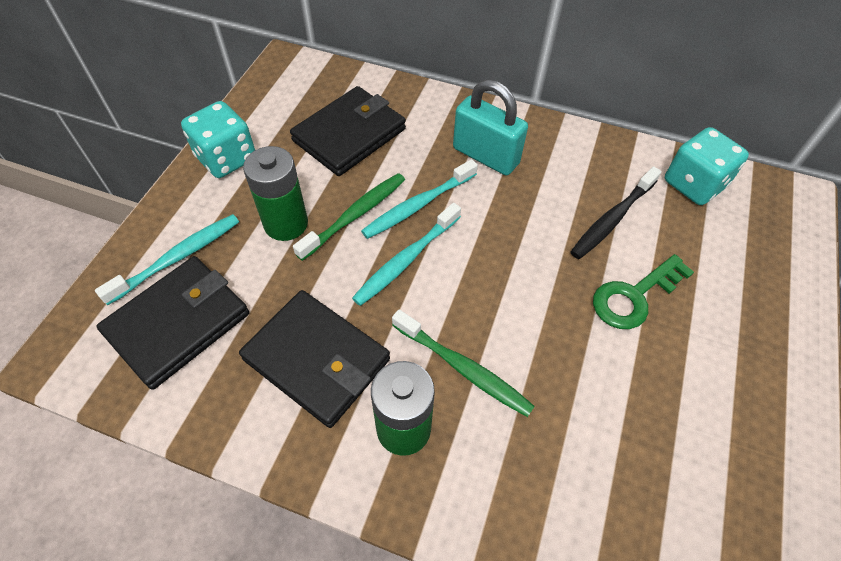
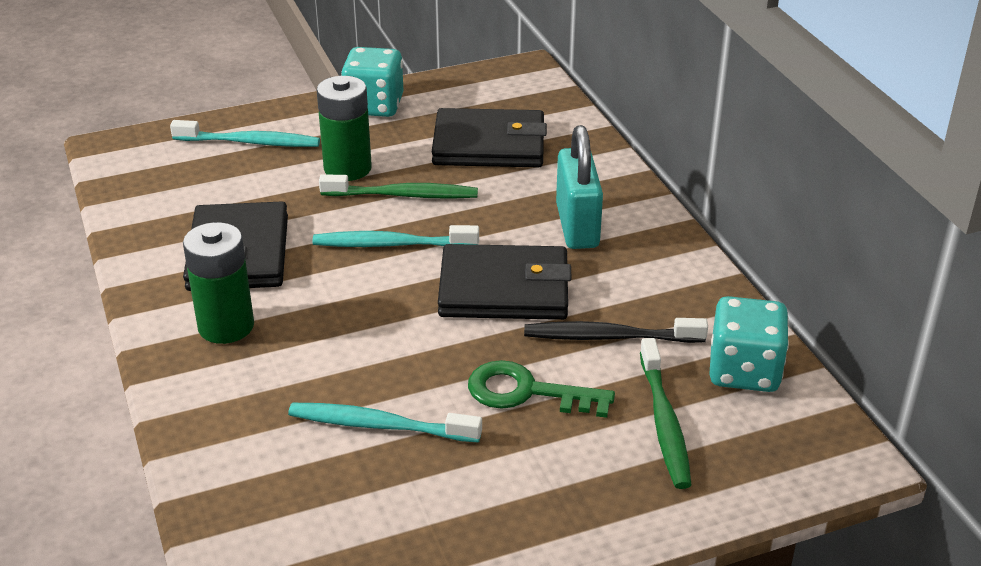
camera: 50 degrees right, 20 degrees down
(178, 323) = (194, 176): black wallet -> black wallet (504, 289)
(418, 205) = (461, 220): turquoise toothbrush -> turquoise toothbrush (380, 425)
(463, 368) = (319, 328): green toothbrush -> green toothbrush (664, 422)

